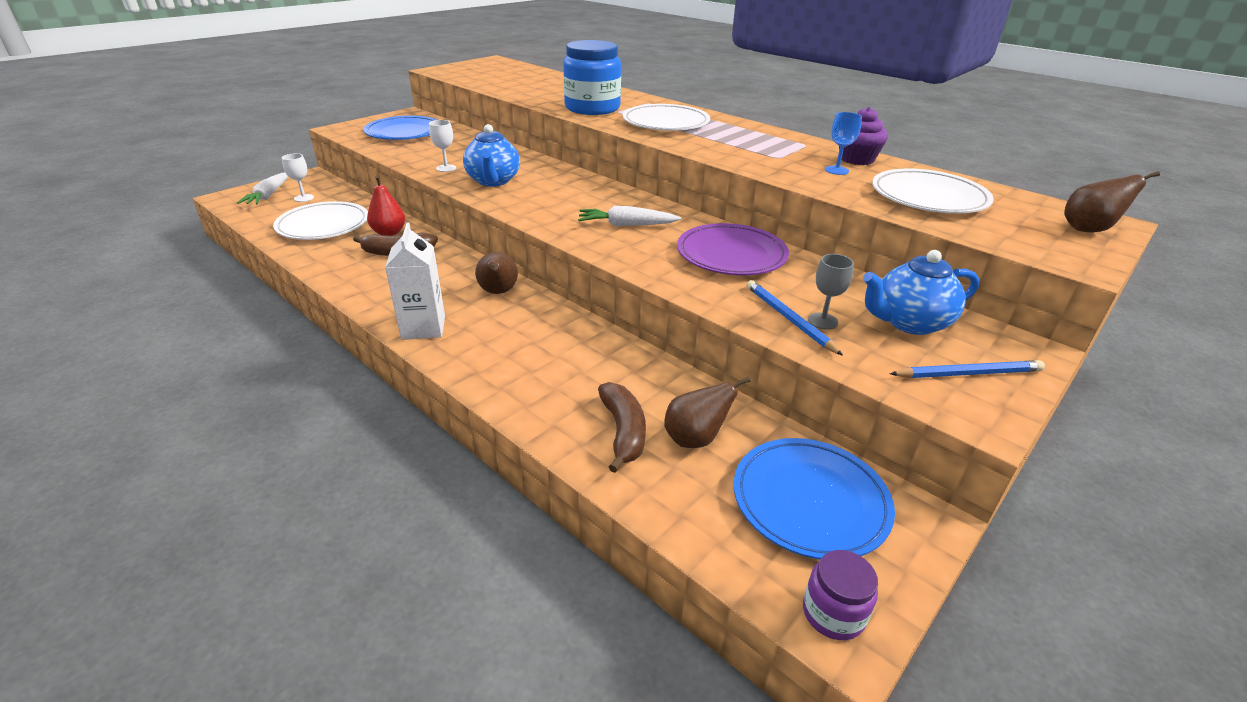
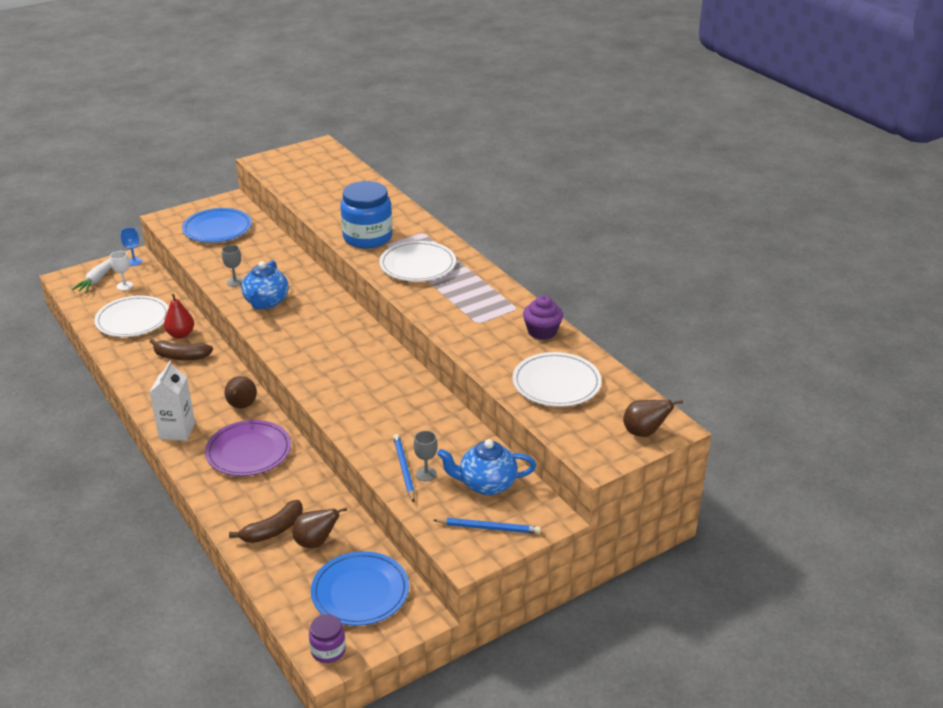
camera: 15 degrees right, 0 degrees up
(446, 168) = (235, 282): white goblet -> grey goblet
(623, 432) = (273, 530): brown banana -> brown banana turned 45 degrees clockwise
(626, 225) = (345, 365): white carrot -> none
(731, 255) = (405, 406): purple plate -> purple plate (248, 452)
(836, 170) = (512, 344): blue goblet -> blue goblet (134, 261)

